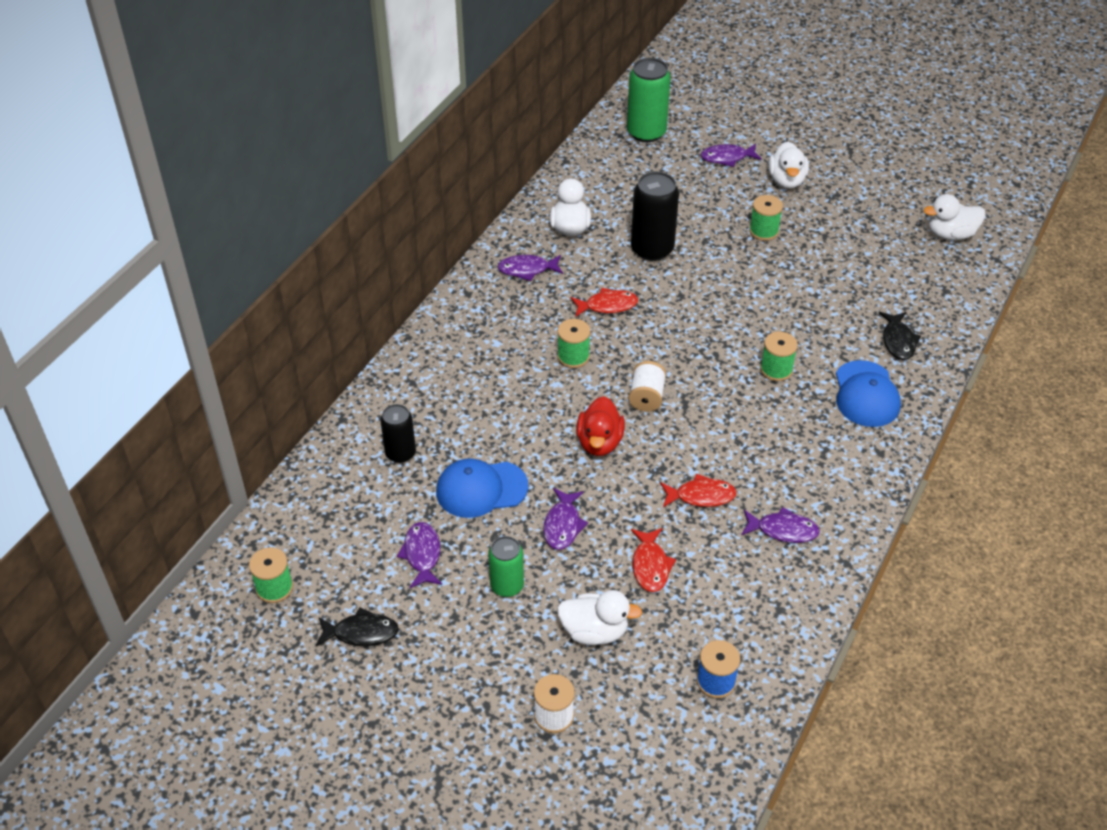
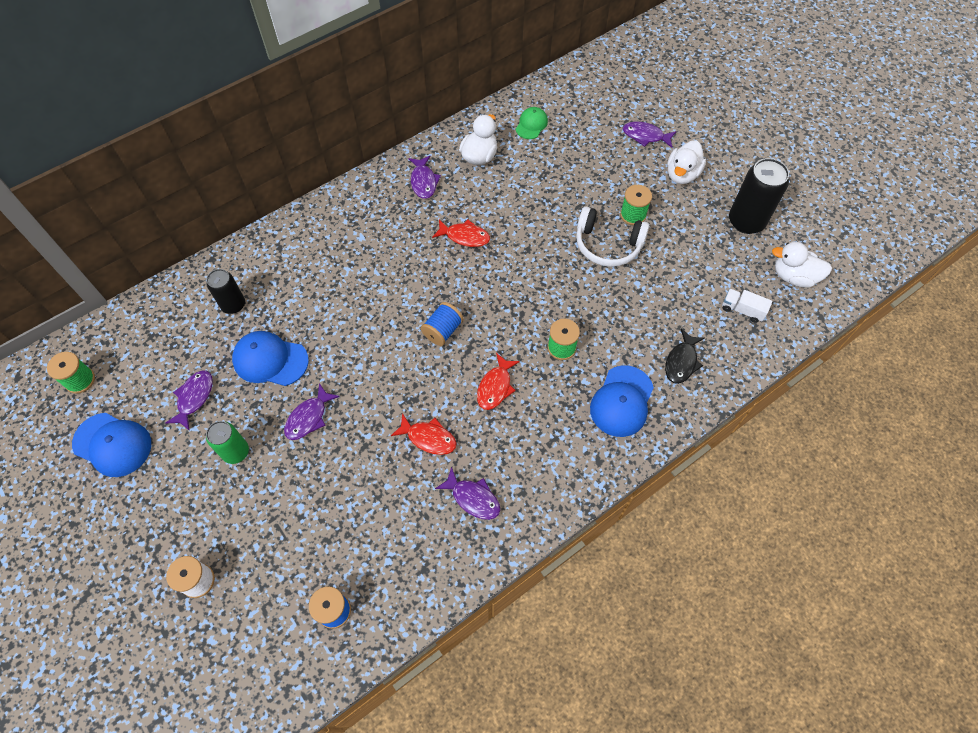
camera: 25 degrees right, 15 degrees up
(361, 632) = (112, 444): black fish -> blue cap
(527, 270) = (424, 182): purple fish -> purple fish turned 120 degrees counterclockwise
(573, 356) = (410, 272): green spool -> none
(594, 631) = (273, 522): white duck -> none
(599, 442) = (381, 356): red duck -> none
(604, 182) = (531, 124): none -> green cap
(646, 132) = (594, 91): green can -> none
(646, 397) = (443, 330): white spool -> blue spool
(650, 566) = (350, 483): red fish -> red fish (495, 387)
(652, 249) = (531, 198): black can -> black can (746, 221)
(757, 265) = (607, 244): none -> white headphones
(923, 278) = (742, 310): none -> white truck

